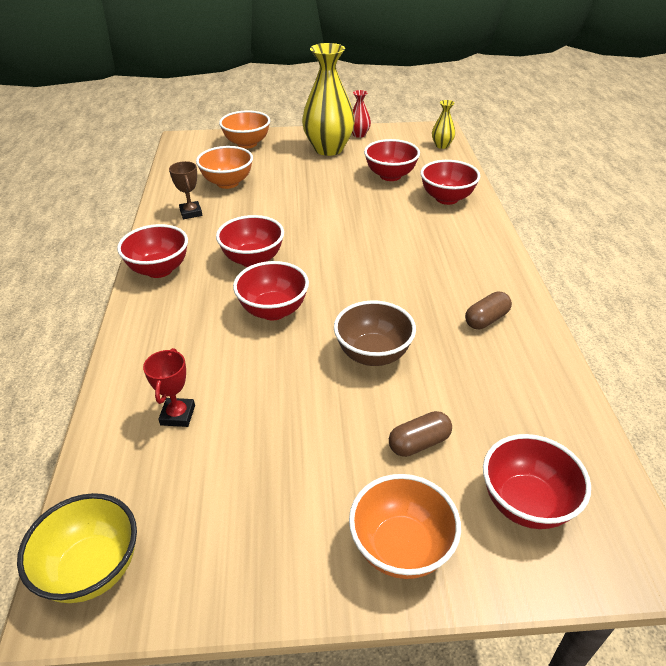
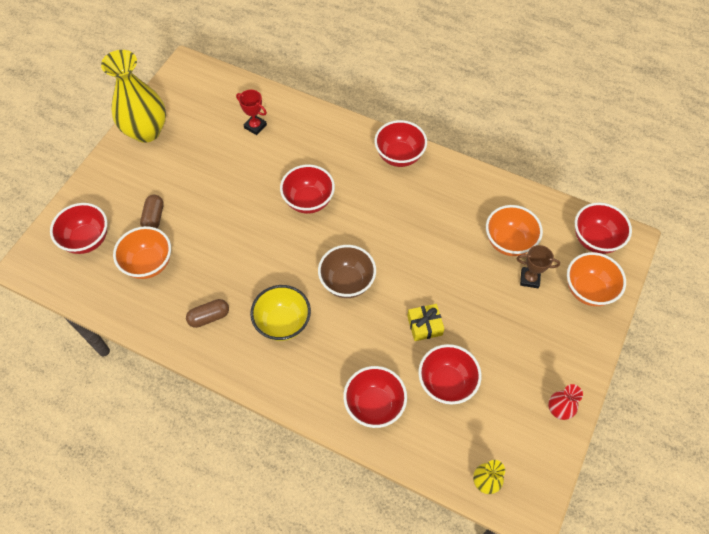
camera: 120 degrees right, 20 degrees up
(92, 569) = (193, 76): yellow bowl -> yellow bowl (283, 323)
(191, 213) = (470, 198): brown trophy -> brown trophy (529, 279)
(253, 260) = (375, 213): red bowl -> red bowl (595, 239)
(328, 149) = (537, 359): yellow vase -> yellow vase (146, 131)
(352, 197) = (424, 325): none -> yellow gift
(373, 354) = (229, 233): brown bowl -> brown bowl (347, 282)
(401, 547) = (112, 178): orange bowl -> orange bowl (149, 264)
(486, 319) = (209, 317): brown capsule -> brown capsule turned 75 degrees clockwise

